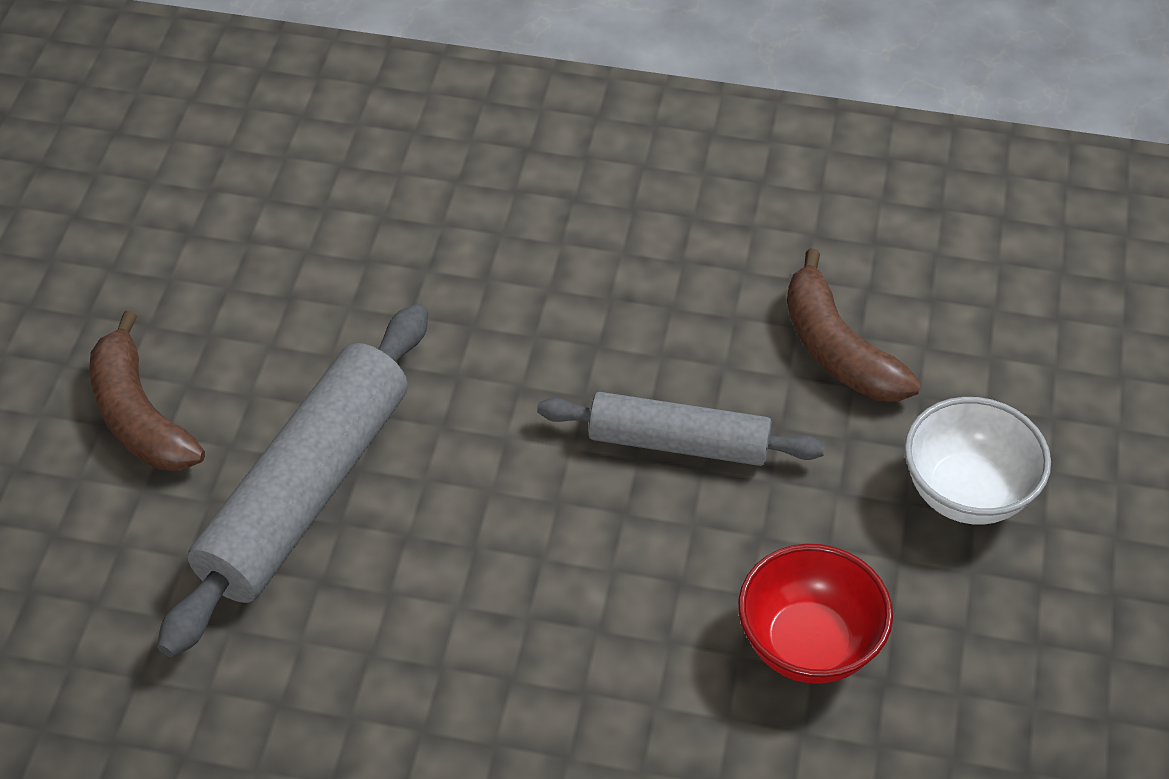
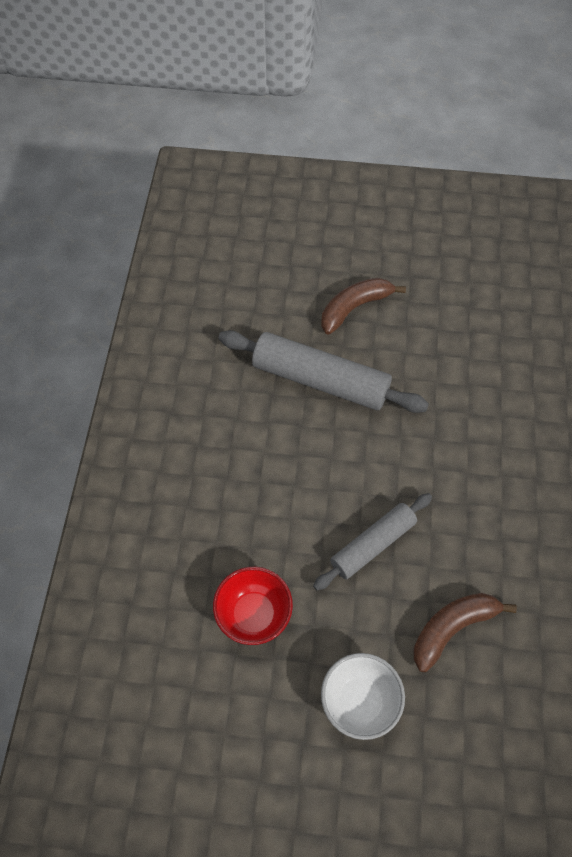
camera: 85 degrees right, 10 degrees up
(679, 443) = (373, 545): grey rolling pin -> grey rolling pin turned 45 degrees clockwise

